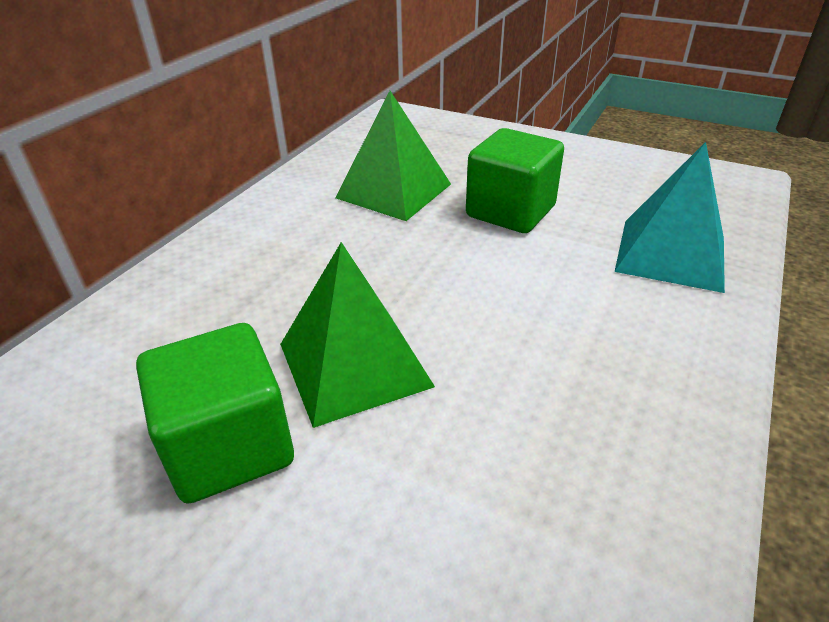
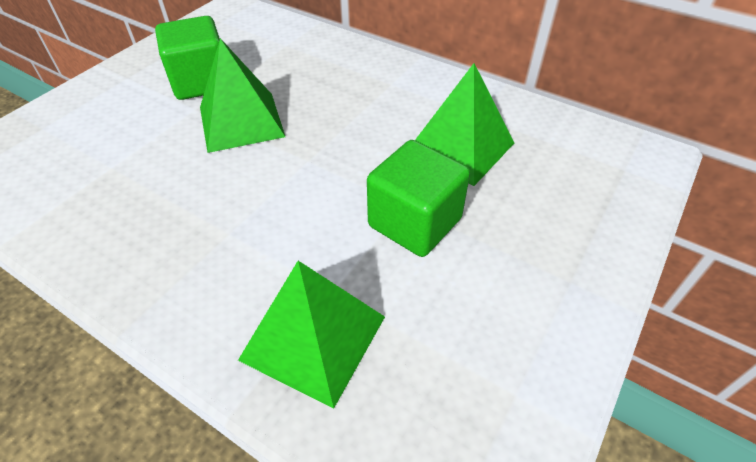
camera: 95 degrees right, 10 degrees up
(670, 254) = (313, 337): turquoise pyramid -> green pyramid

